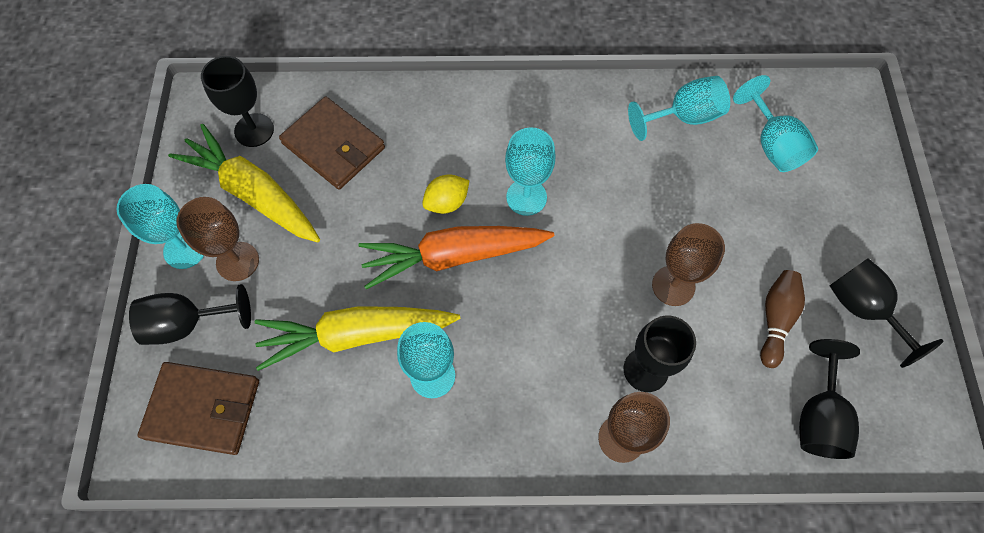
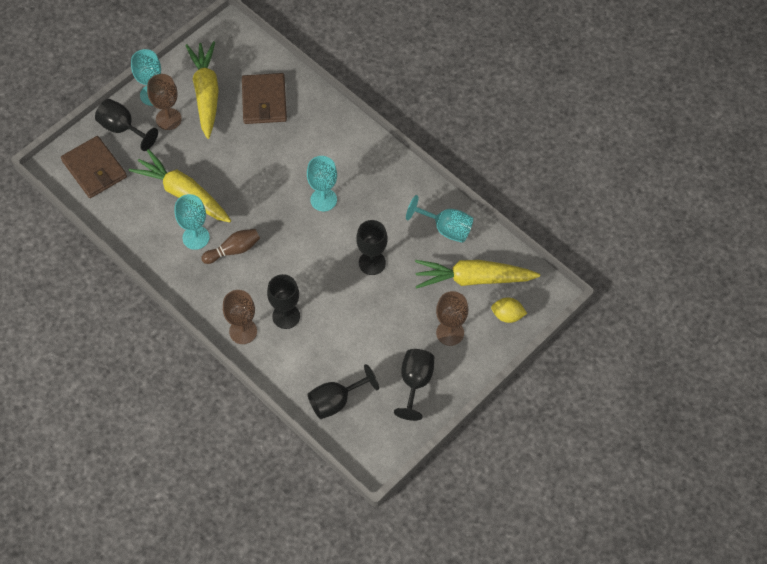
camera: 45 degrees right, 5 degrees down
(254, 130) = (237, 63): black goblet -> black goblet (372, 263)
(447, 202) = (285, 171): yellow lemon -> yellow lemon (507, 315)
(453, 256) = (260, 197): orange carrot -> none
(673, 285) = (341, 295): brown goblet -> brown goblet (450, 333)
(772, 144) = (473, 279): turquoise goblet -> yellow carrot
(775, 320) = (369, 350): brown bowling pin -> brown bowling pin (233, 250)

